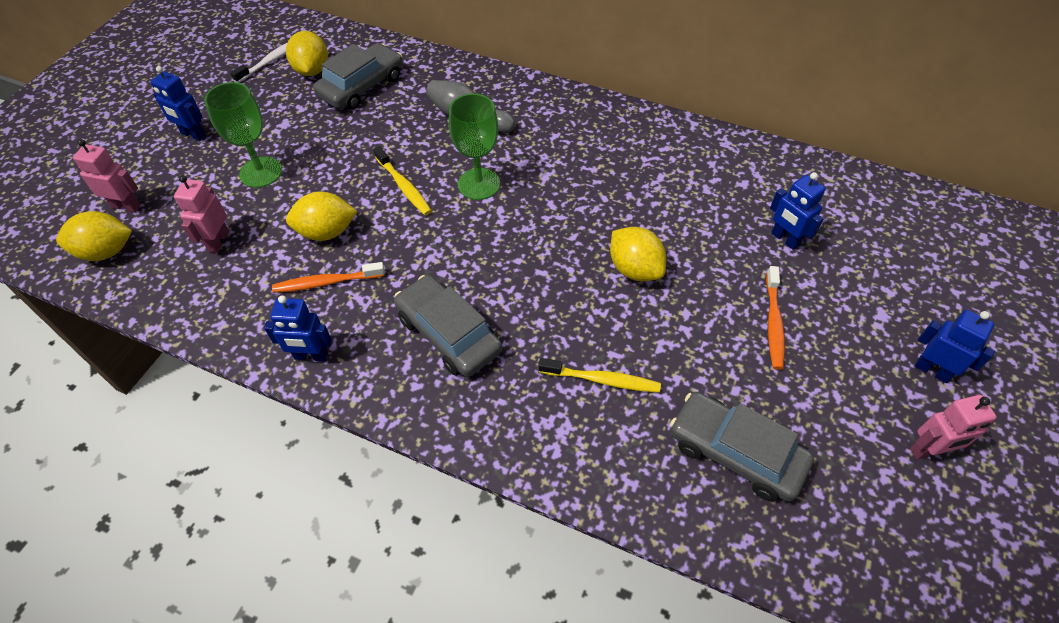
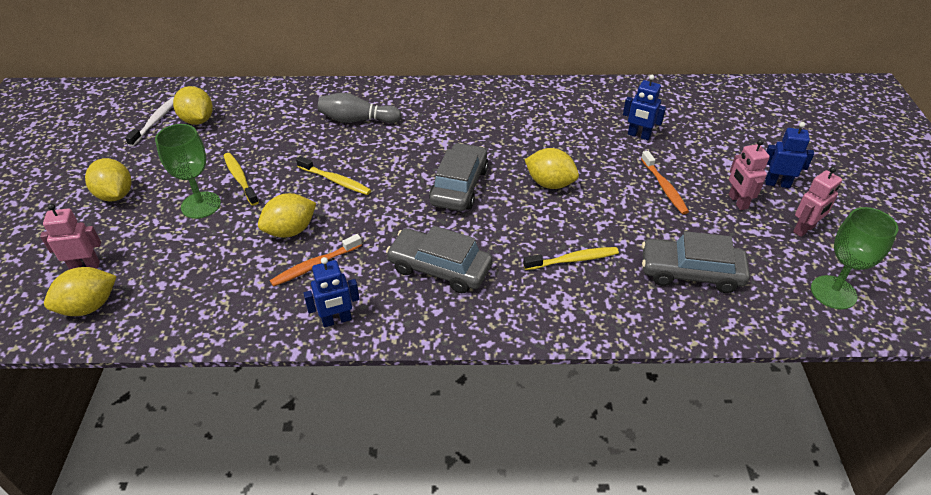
camera: 25 degrees left, 10 degrees down
(193, 135) = (115, 195): blue robot -> yellow lemon
(218, 241) = (195, 266): pink robot -> pink robot (737, 202)
(313, 153) = (240, 179): none -> yellow toothbrush
(362, 86) = (251, 121): grey car -> grey car (459, 186)
(479, 184) = (396, 162): green goblet -> green goblet (833, 292)

